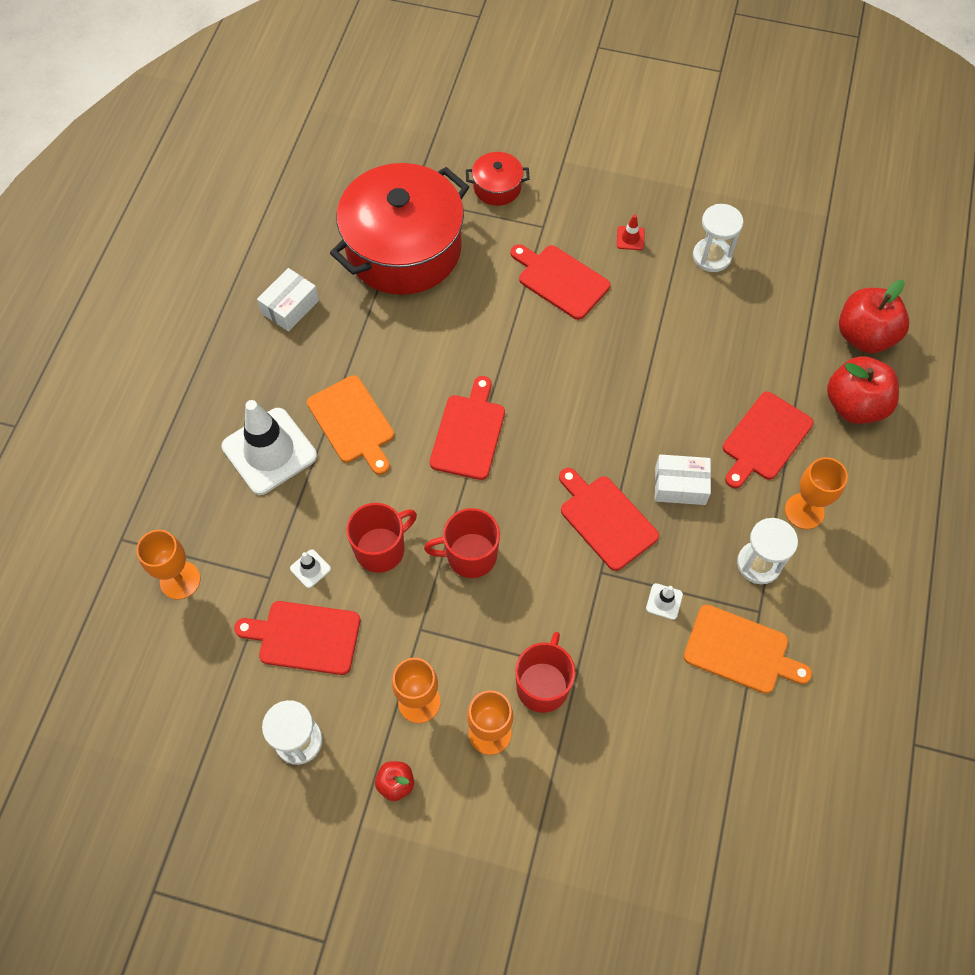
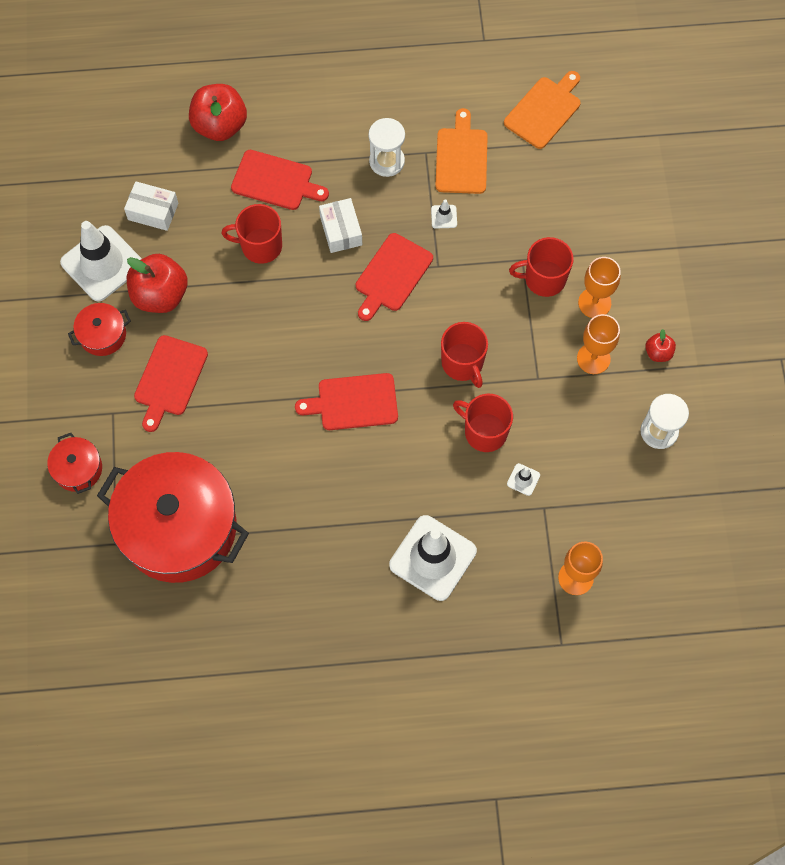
camera: 110 degrees left, 5 degrees up
(290, 307) = (279, 604): white box -> white box (153, 211)
(305, 637) = (580, 460): red cutting board -> none
(352, 423) = (379, 500): orange cutting board -> orange cutting board (544, 110)
(630, 238) = (103, 335): red traffic cone -> red pot
(686, 401) = (260, 246): none -> red mug
(711, 256) = (102, 263): white hourglass -> white traffic cone
(804, 511) = (330, 141): orange goblet -> none
(864, 336) = (148, 131): red apple -> red apple (160, 295)

